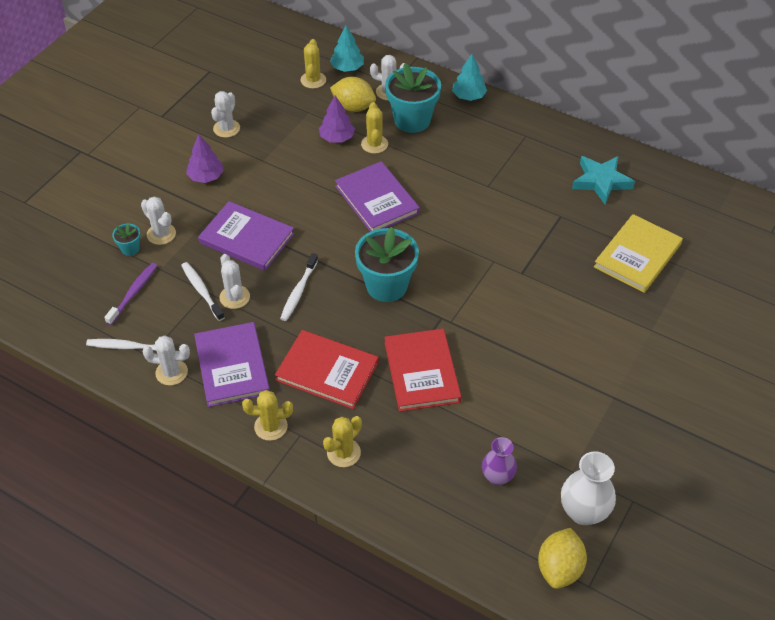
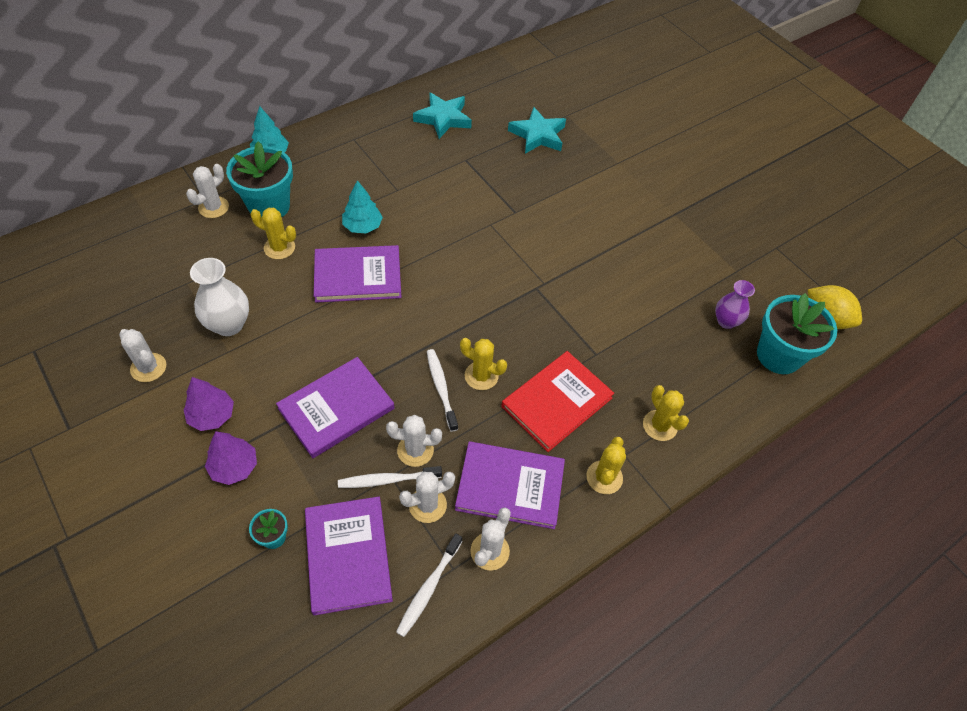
camera: 70 degrees left, 5 degrees up
(133, 293) = (348, 555): purple toothbrush -> purple book
(161, 234) = (272, 494): white cactus -> white cactus (427, 505)
(298, 291) = (441, 388): white toothbrush -> white toothbrush turned 150 degrees counterclockwise
(313, 80) = (140, 260): yellow cactus -> yellow cactus (481, 376)
(337, 138) = (245, 274): purple tree -> purple tree (234, 467)
(347, 68) = (147, 225): turquoise tree -> turquoise tree (362, 226)
(353, 107) = (211, 243): yellow lemon -> none
(386, 286) = (475, 313): turquoise flower pot -> turquoise flower pot (778, 355)
(421, 372) = (592, 328): red book -> none
(583, 512) = (777, 281): white vase -> white vase (229, 324)
(637, 255) = (538, 135): yellow book -> turquoise star

